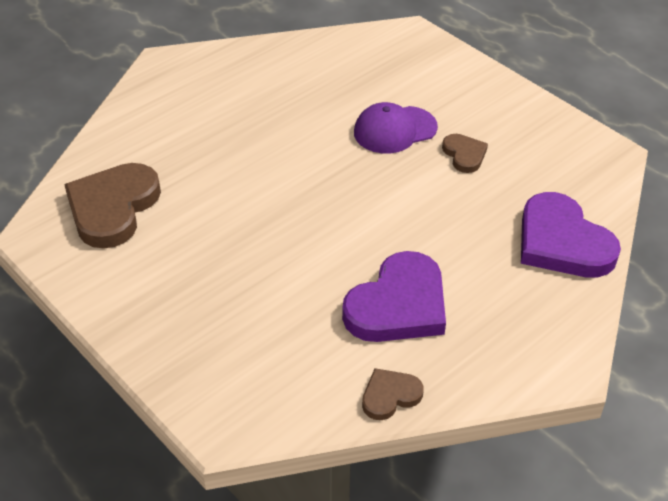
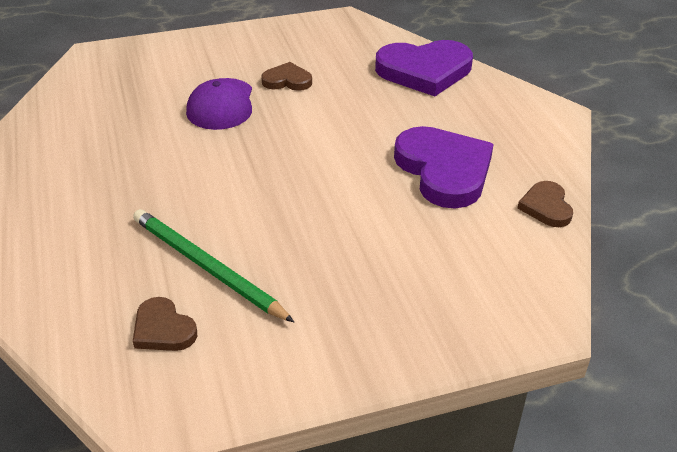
camera: 65 degrees left, 5 degrees down
(113, 208) = (163, 329): brown heart -> brown heart, size x0.51
(186, 204) = (207, 267): none -> green pencil

